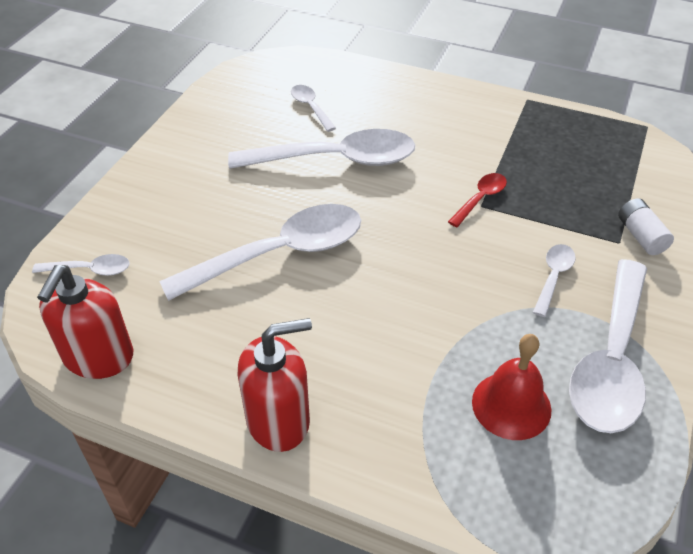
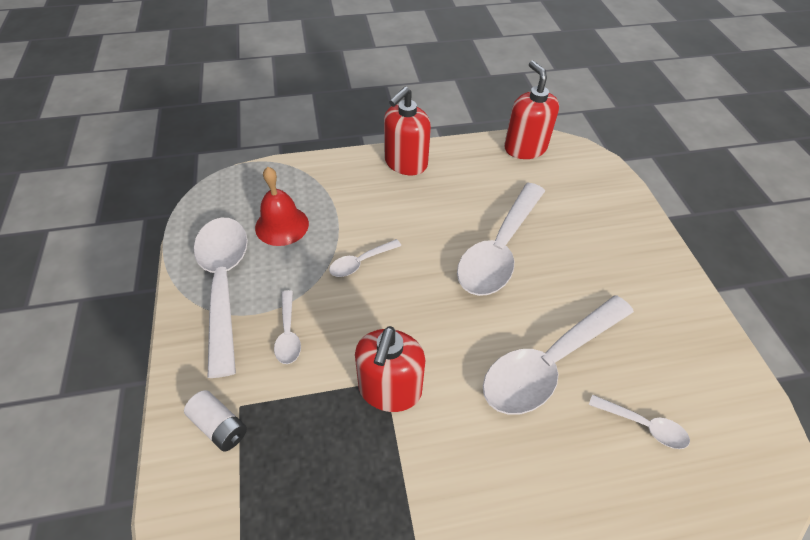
camera: 145 degrees right, 5 degrees up
(90, 270) = (593, 183): white spoon -> white spoon (360, 262)
(480, 199) = (389, 389): red spoon -> red soap dispenser

